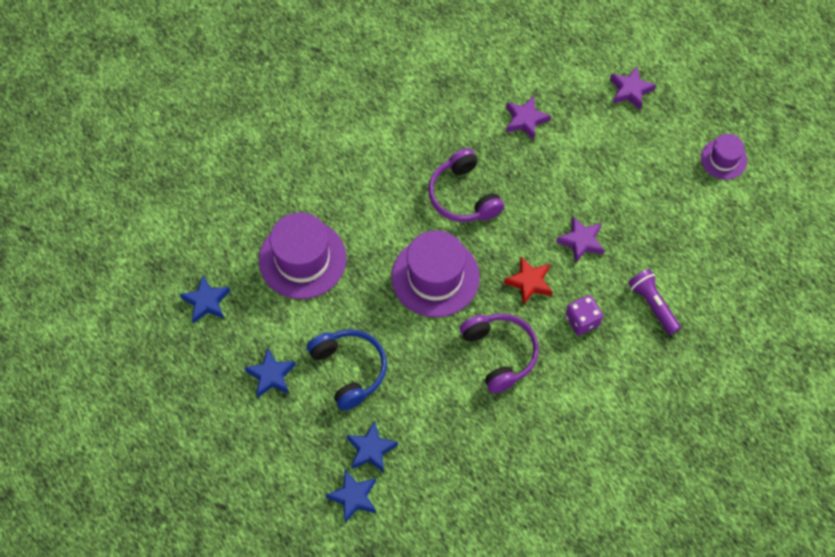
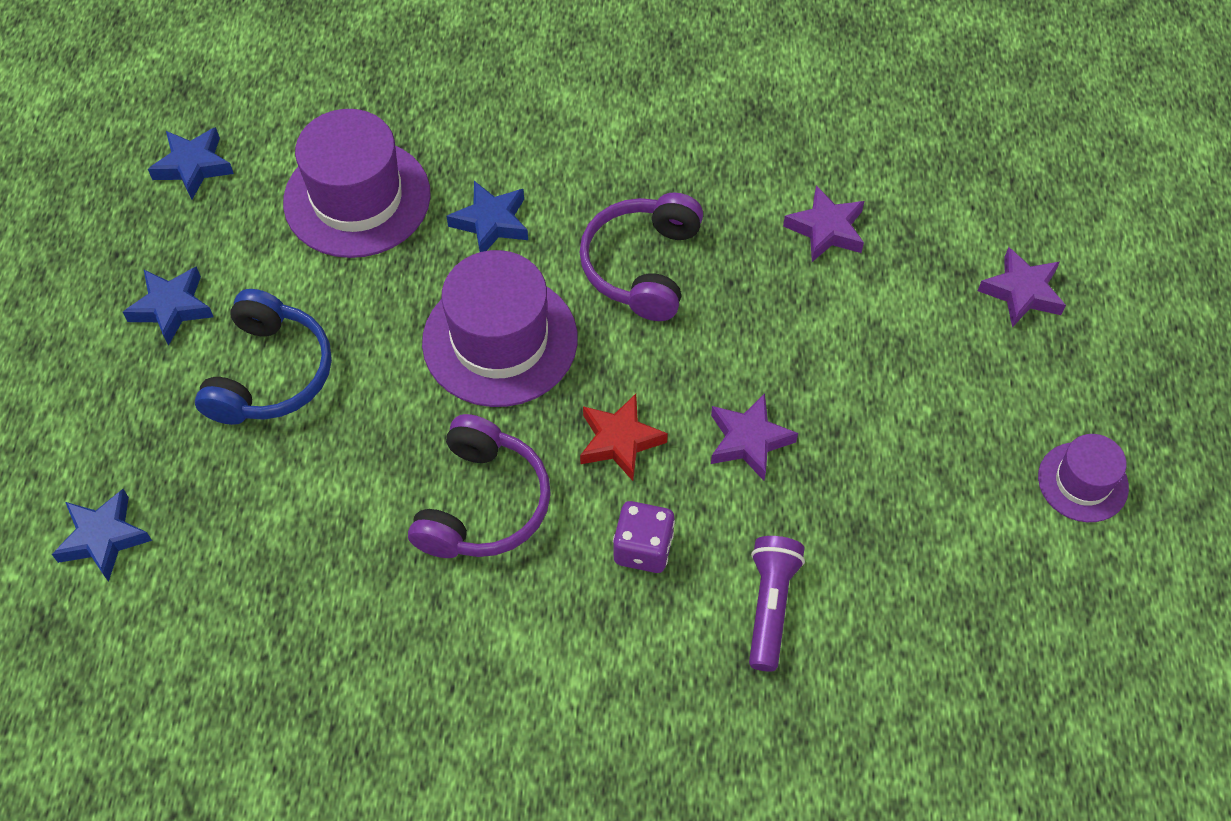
camera: 40 degrees right, 5 degrees down
(371, 450) = (189, 495): blue star -> blue star (491, 222)

